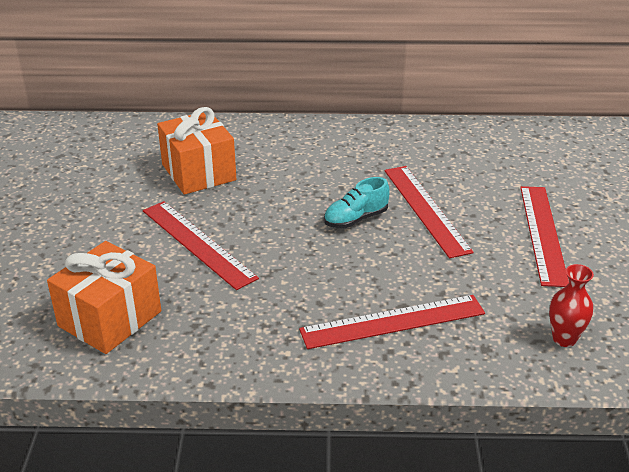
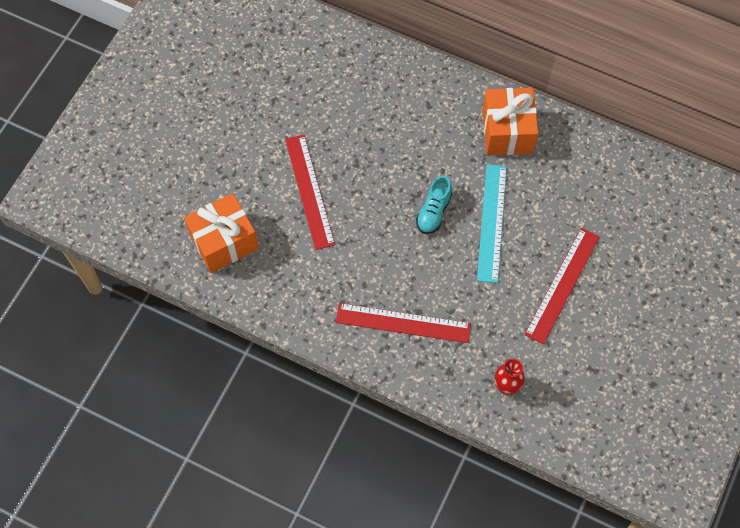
camera: 25 degrees right, 30 degrees up
(199, 172) = (344, 109): orange gift -> orange gift (507, 131)
(356, 219) = (433, 212): turquoise shoe -> turquoise shoe turned 60 degrees counterclockwise
(425, 209) = (491, 222): red ruler -> turquoise ruler

